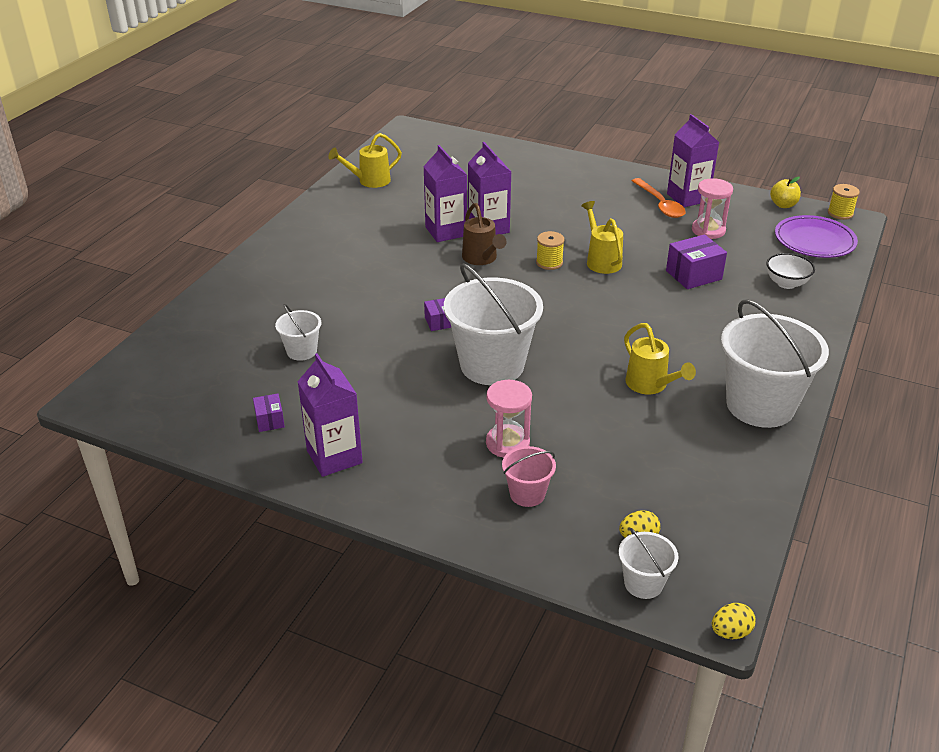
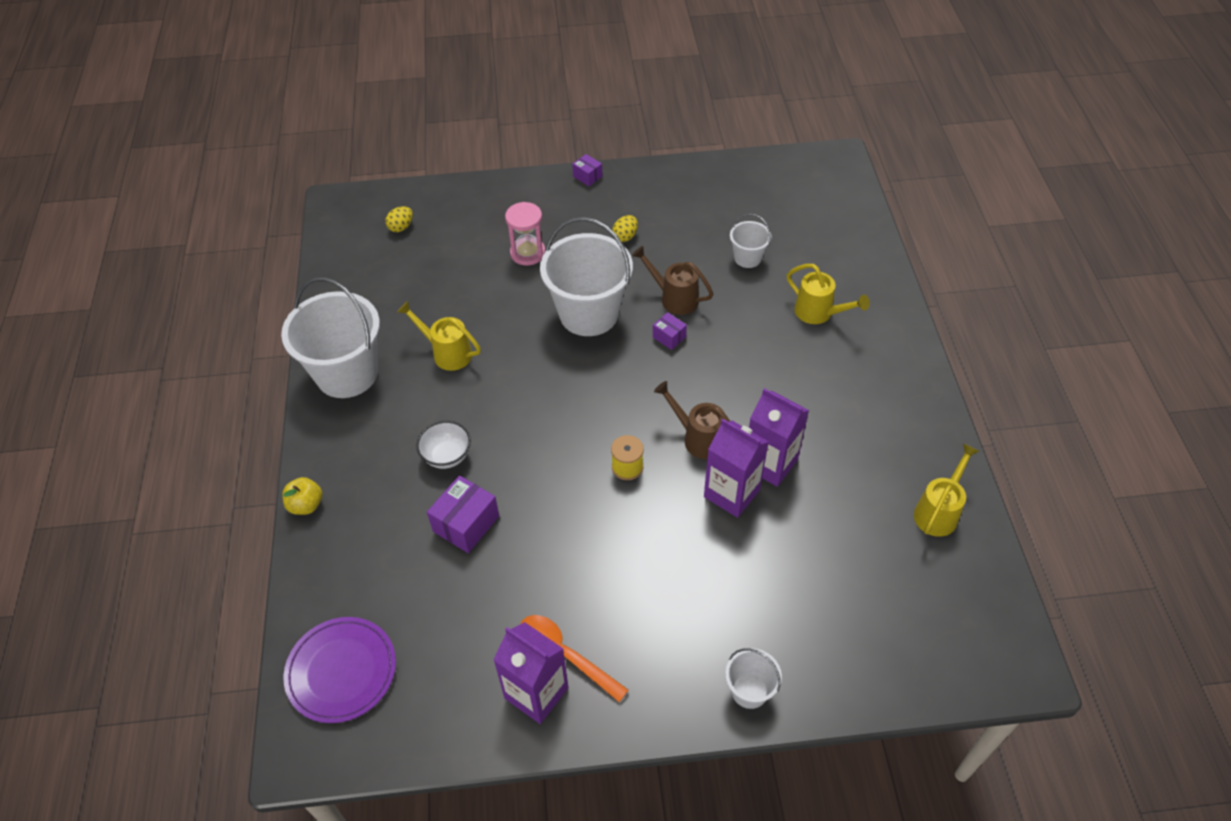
camera: 150 degrees right, 15 degrees up
(270, 420) = (705, 197): purple box -> purple box (587, 176)
(334, 457) = (636, 193): purple carton -> none
(403, 347) = (674, 298): none -> brown watering can
(527, 494) = (490, 224): pink bucket -> none
(601, 260) = (575, 499): yellow watering can -> yellow watering can (818, 313)
(643, 583) = (386, 202): white bucket -> white bucket (749, 691)
(708, 230) = (481, 624): pink hourglass -> none
(730, 632) = (324, 197): yellow egg -> yellow egg (625, 236)
(783, 205) = (401, 746): yellow apple -> yellow apple (306, 505)
(786, 283) = (359, 560): white bowl -> white bowl (447, 456)
(840, 213) = (316, 766): yellow spool -> none

